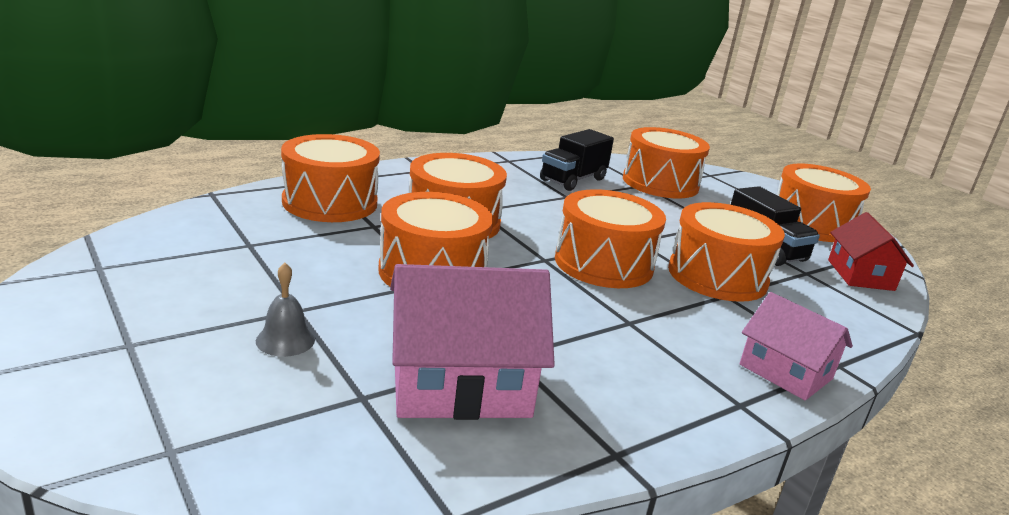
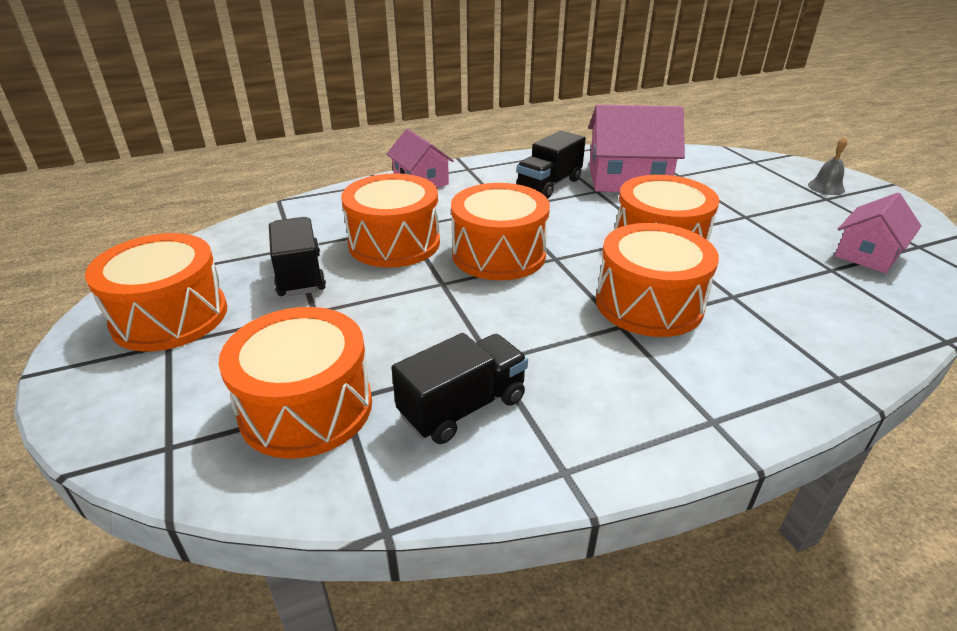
camera: 165 degrees left, 10 degrees up
(184, 258) = (868, 254): none -> pink house
(285, 340) = (739, 199): grey bell -> grey bell (826, 187)
(330, 202) = (803, 331): orange drum -> none
(589, 367) = (549, 184): none -> black truck
(860, 275) = (237, 245): red house -> none

